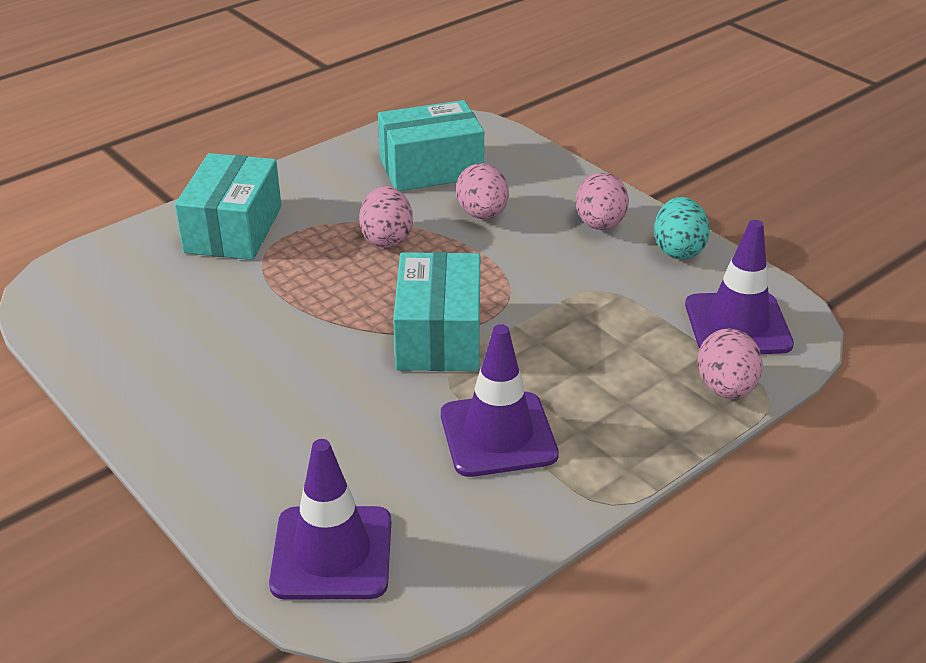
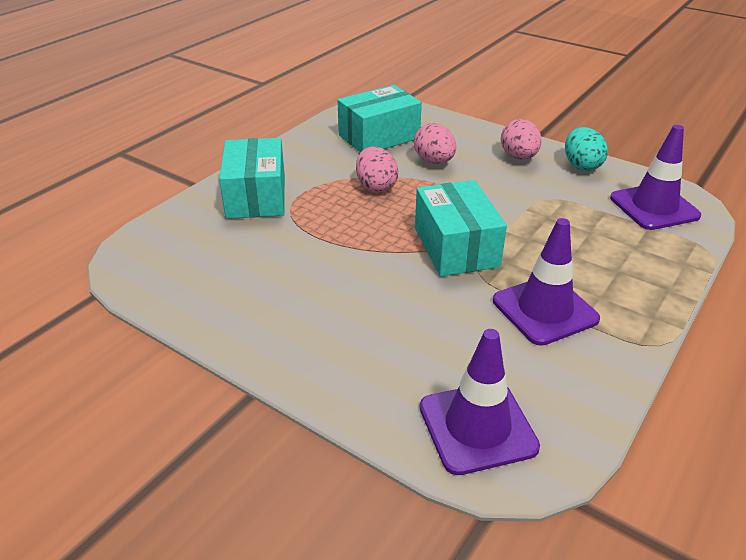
camera: 15 degrees left, 0 degrees up
(725, 388) = (677, 250): pink egg -> none

